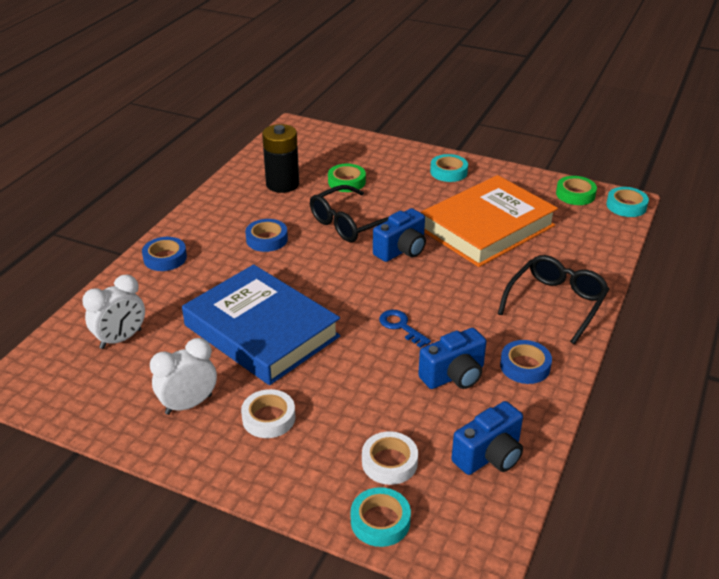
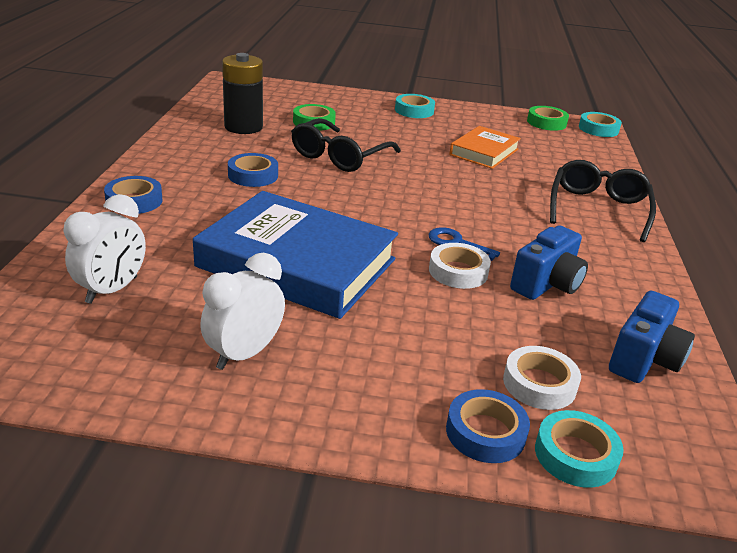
camera: 20 degrees left, 5 degrees down
(269, 418) = (360, 355): white tape -> white tape (458, 271)
(401, 250) = (410, 175): blue camera -> none
(487, 228) = (484, 152): orange book -> orange book, size x0.53
(525, 366) = (612, 267): blue tape -> blue tape (485, 432)

